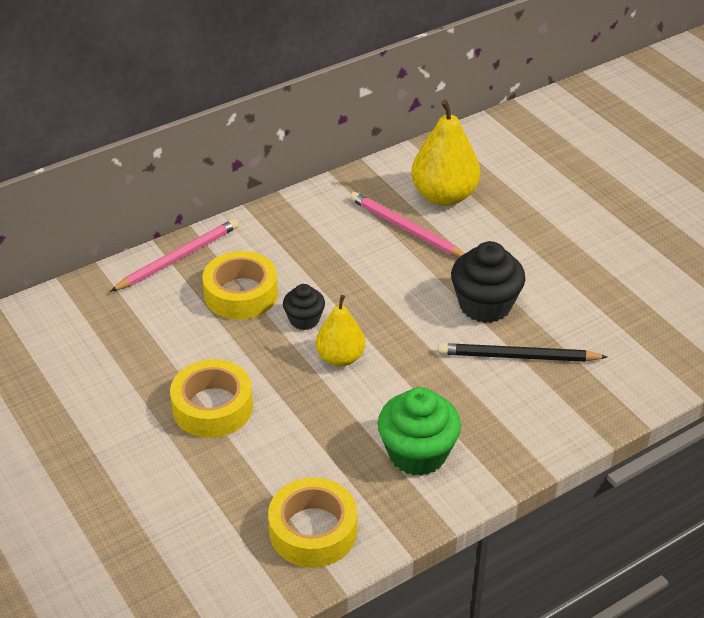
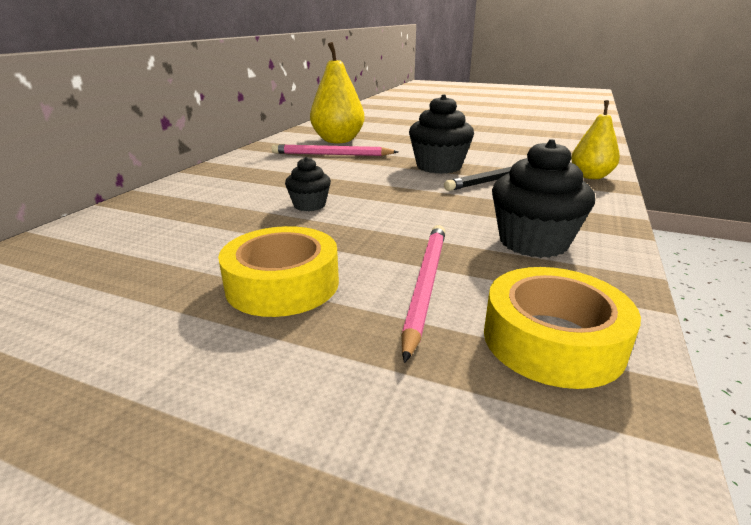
camera: 35 degrees left, 15 degrees down
(178, 258) = (135, 206): pink pencil -> pink pencil (425, 285)
(241, 294) = (228, 208): yellow tape -> none
(340, 358) = (373, 214): yellow pear -> yellow pear (590, 176)
(417, 453) = (533, 242): green cupcake -> black cupcake

